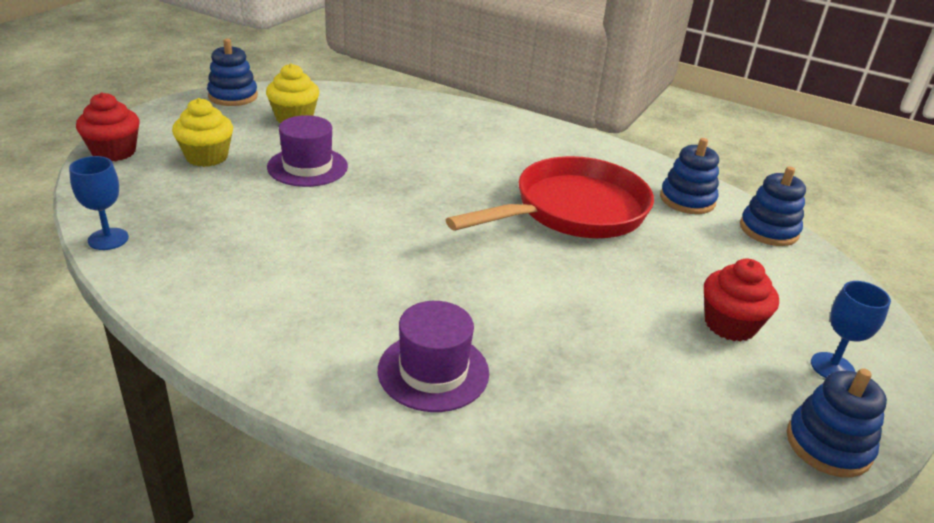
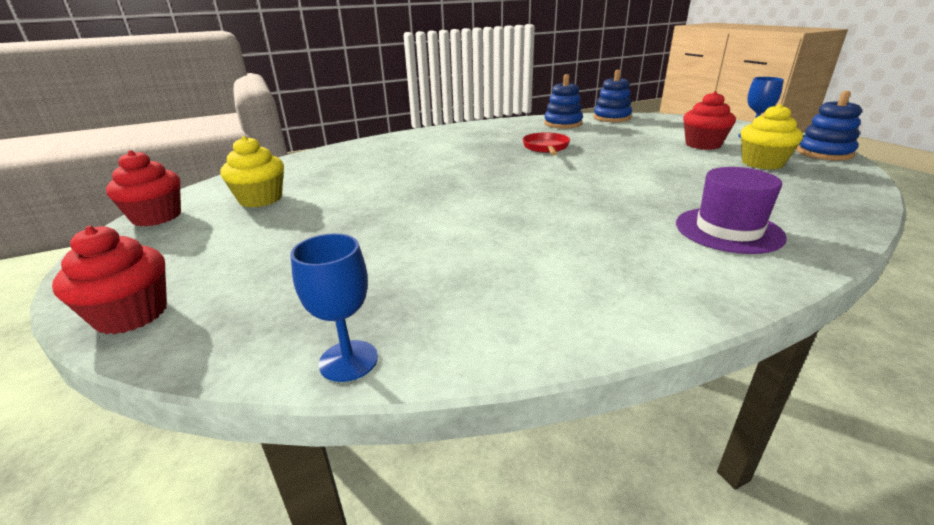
camera: 50 degrees left, 5 degrees down
(206, 157) = (257, 255): yellow cupcake -> yellow cupcake (762, 163)
(233, 96) = (157, 217): blue stacking toy -> red cupcake
(307, 167) = (360, 212): purple hat -> none
(573, 211) = (546, 148): red pan -> red pan, size x0.46

